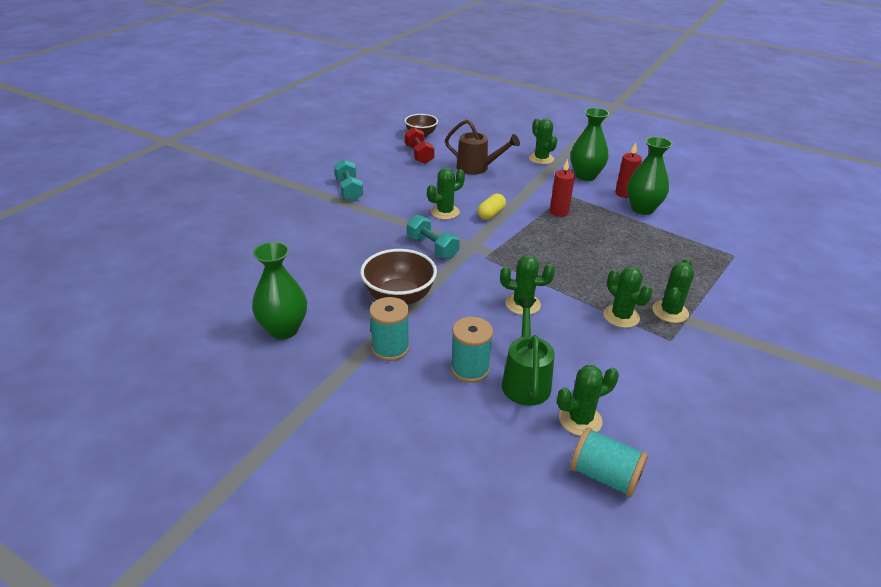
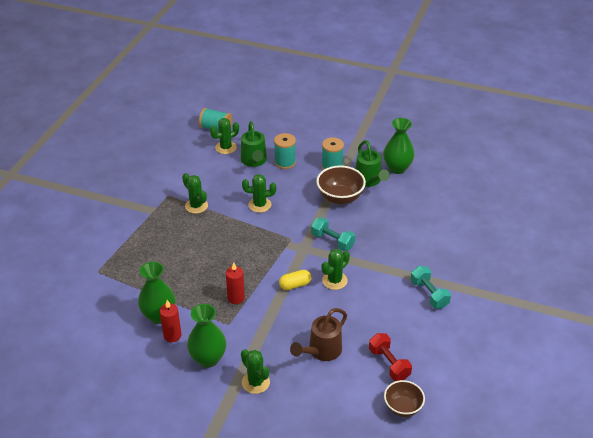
camera: 170 degrees right, 5 degrees up
(341, 316) = (369, 180): none -> green watering can
(477, 168) = (321, 351): brown watering can -> brown watering can turned 60 degrees counterclockwise
(491, 214) = (295, 285): yellow capsule -> yellow capsule turned 45 degrees clockwise
(670, 312) = (163, 214): green cactus -> none

